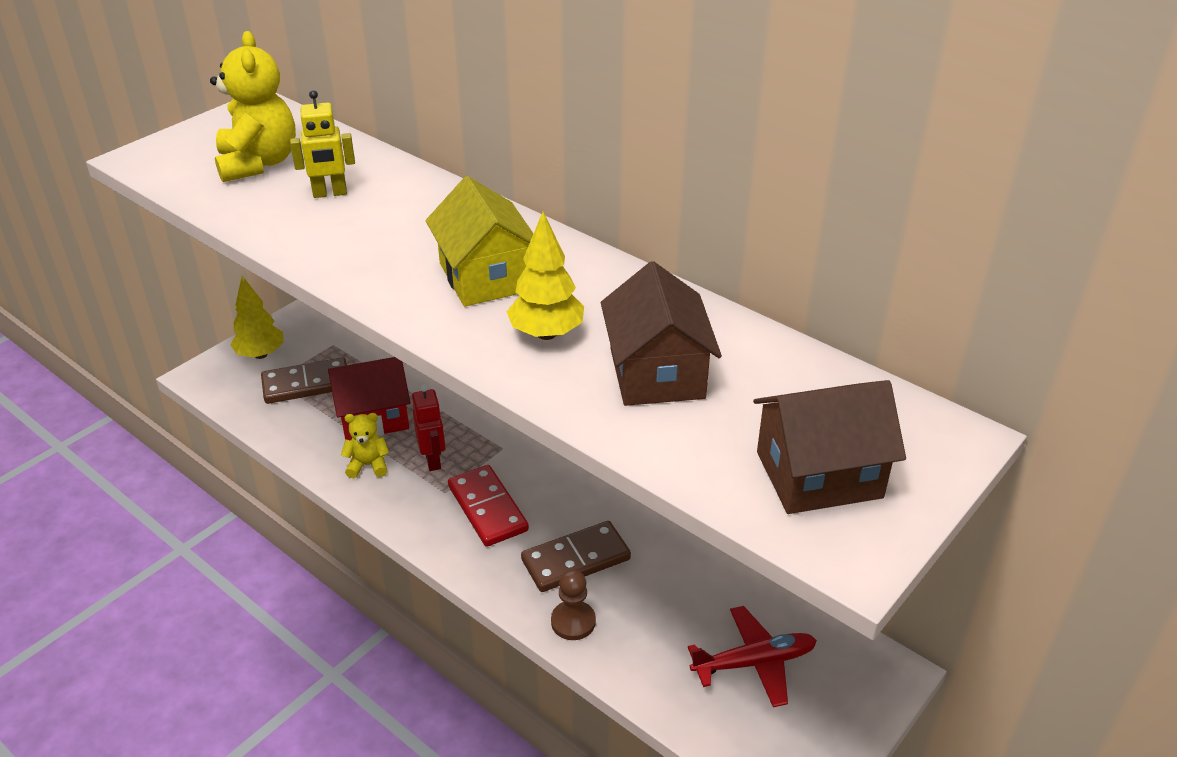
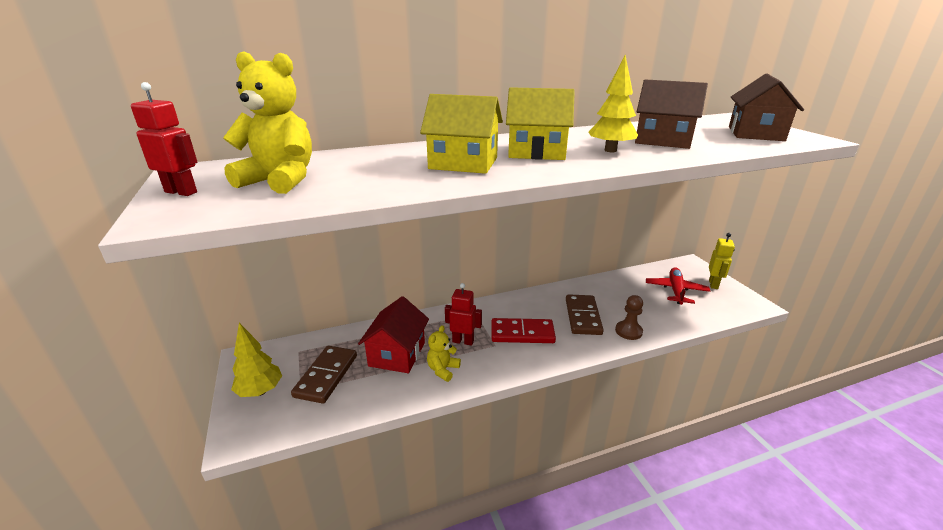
camera: 60 degrees left, 10 degrees down
(200, 135) = (181, 192): none -> red robot
(330, 193) = (372, 168): yellow robot -> yellow robot (713, 284)
(392, 240) = (463, 163): none -> yellow house

